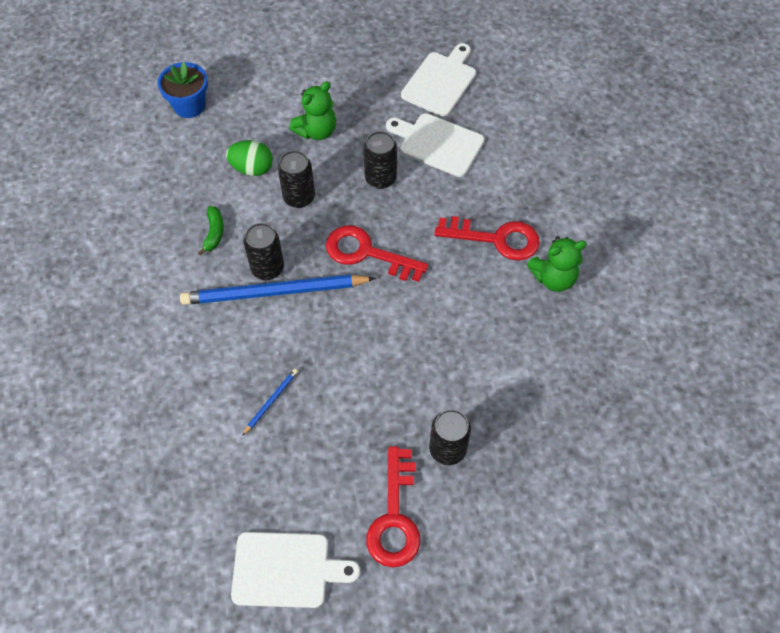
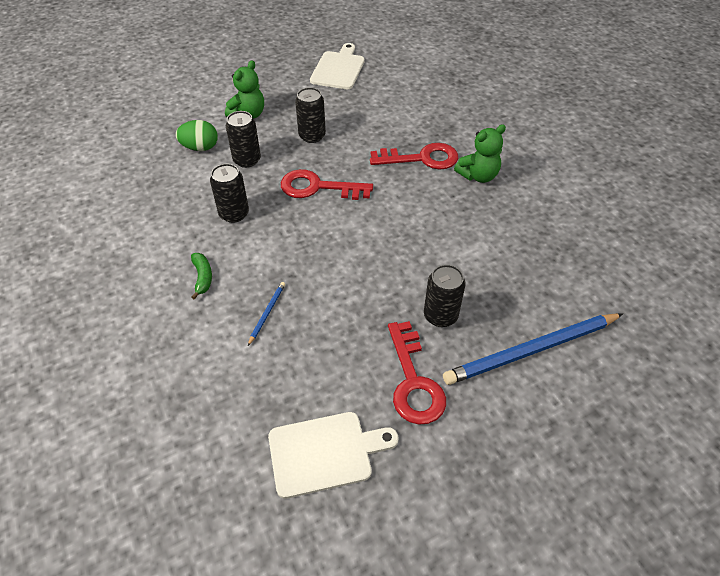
camera: 15 degrees left, 10 degrees down
(189, 105) = (134, 115): blue flower pot -> none
(214, 233) = (178, 197): green banana -> green banana (202, 277)
(274, 292) = (245, 230): blue pencil -> blue pencil (531, 350)
(438, 144) = (351, 106): white cutting board -> none

